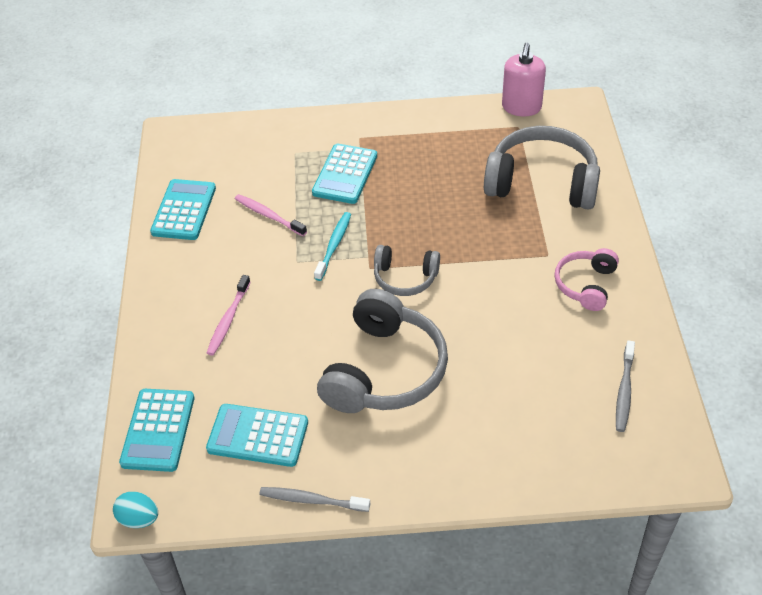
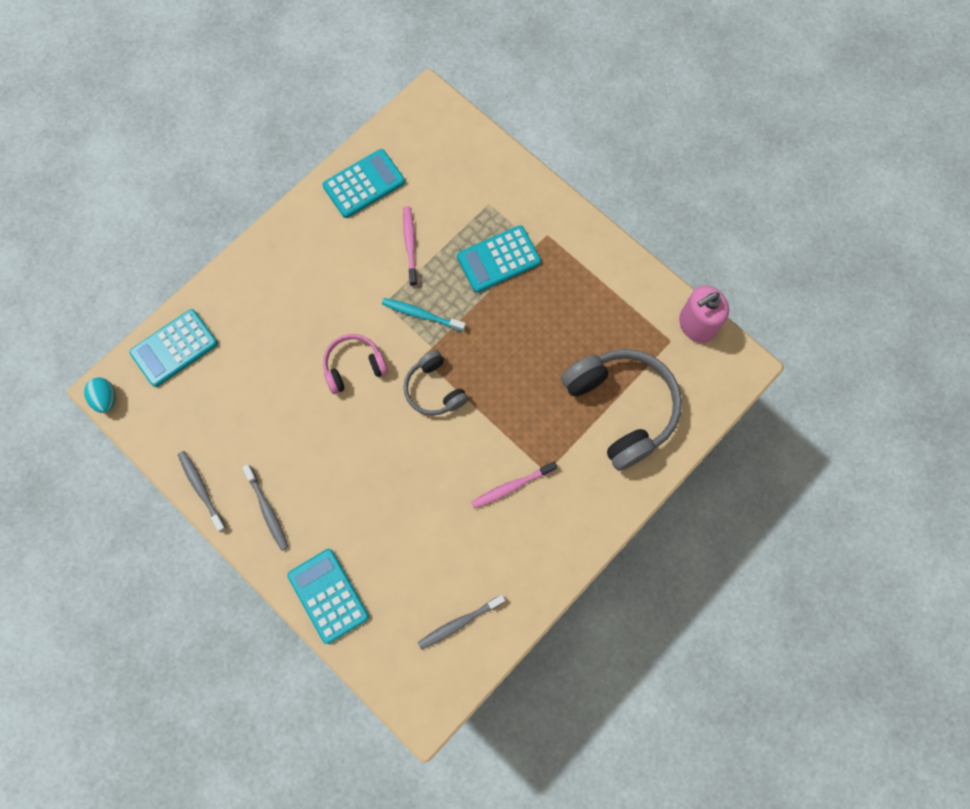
camera: 45 degrees right, 25 degrees up
(228, 320) = (295, 307): pink toothbrush -> pink toothbrush (511, 487)
(258, 436) = (220, 412): turquoise calculator -> turquoise calculator (328, 596)
(334, 245) = (421, 314): turquoise toothbrush -> turquoise toothbrush turned 135 degrees counterclockwise
(384, 370) = (340, 446): grey headphones -> none
(385, 461) = (267, 510): none -> grey toothbrush
(585, 285) = (539, 522): pink headphones -> pink headphones (354, 366)

